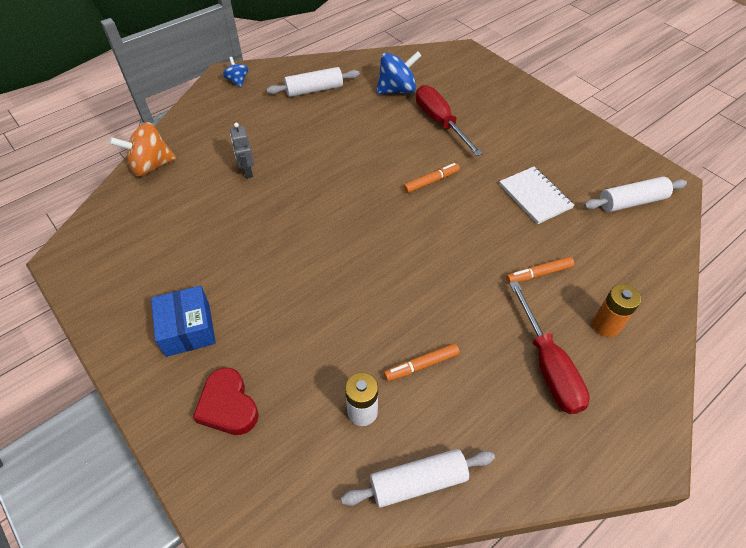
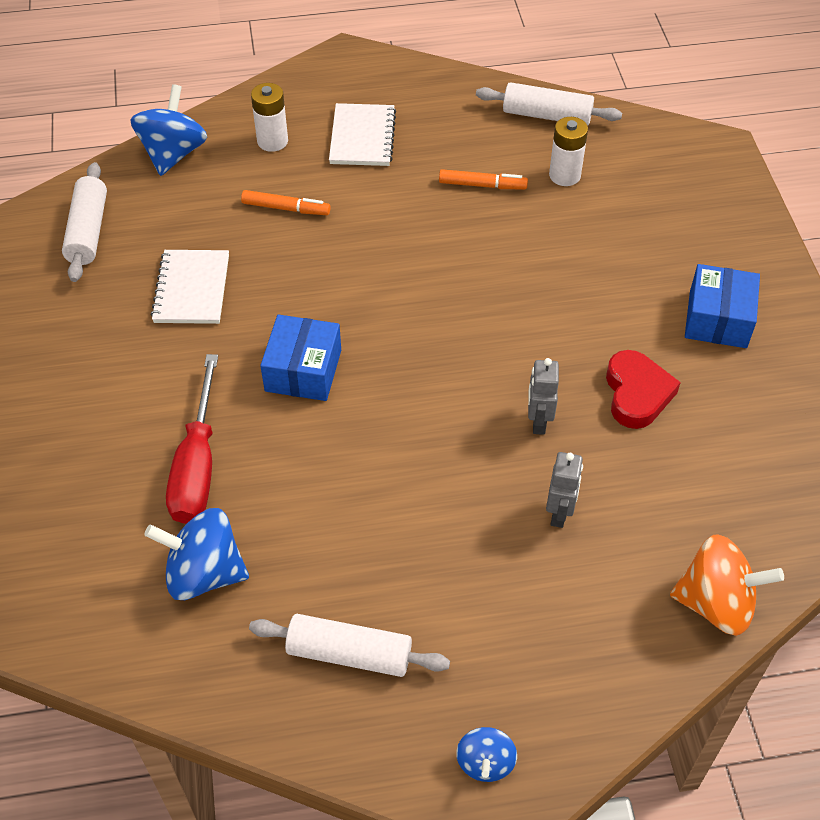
camera: 150 degrees left, 0 degrees up
(228, 406) = (694, 231): red heart -> red heart (637, 394)
(281, 210) = (538, 422): none -> grey robot
(431, 181) = (303, 370): orange marker -> blue box
(548, 365) = (362, 137): red screwdriver -> white notebook
(606, 325) = (272, 141): orange battery -> white battery
(631, 202) = (88, 231): white rolling pin -> white rolling pin turned 75 degrees clockwise
(655, 279) = (173, 153): none -> blue spinning top

